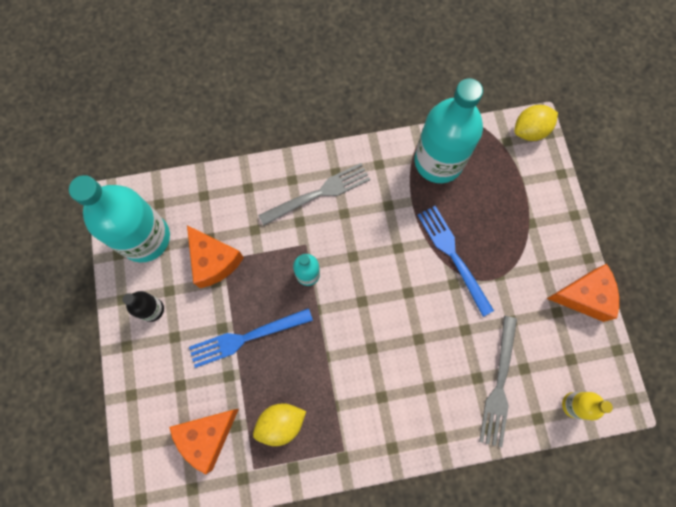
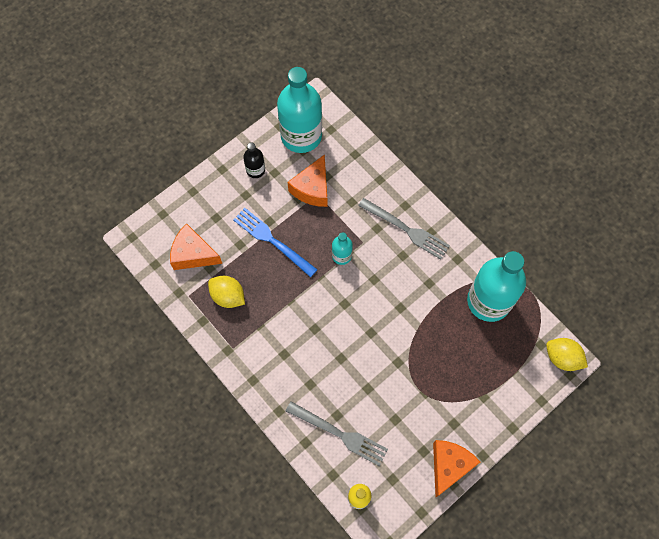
camera: 60 degrees right, 5 degrees down
(452, 255) = (419, 350): blue fork -> none
(499, 386) = (340, 434): grey fork -> grey fork turned 135 degrees counterclockwise
(583, 296) = (449, 466): orange cheese -> orange cheese turned 120 degrees counterclockwise

